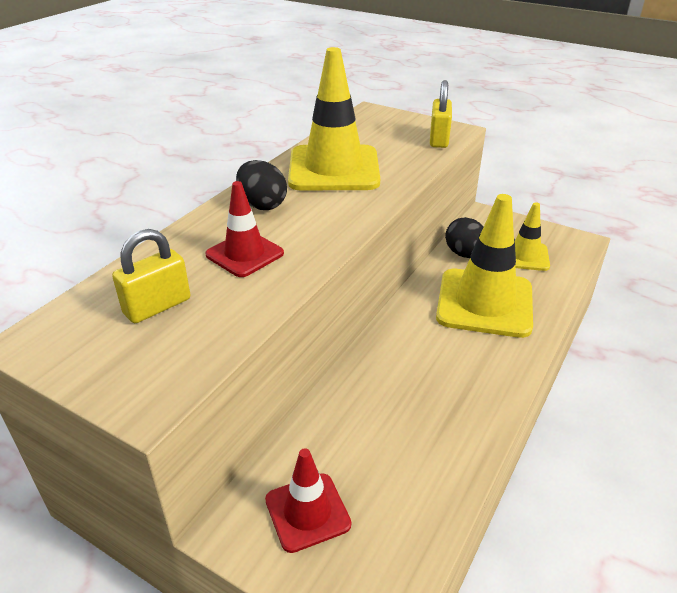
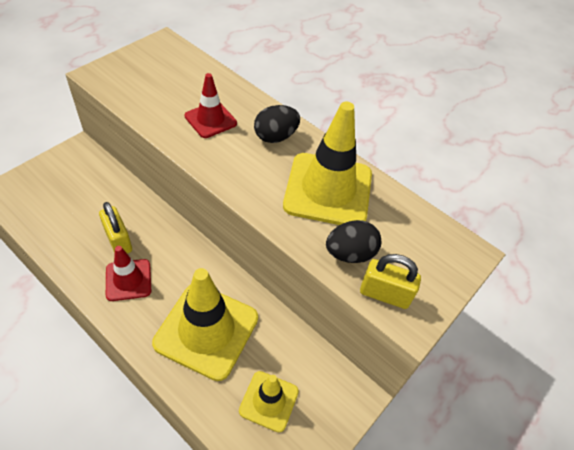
camera: 95 degrees right, 15 degrees up
(157, 306) = (171, 81): yellow padlock -> yellow padlock (118, 240)
(307, 512) = (71, 177): red traffic cone -> red traffic cone (128, 280)
(465, 254) = (284, 343): black egg -> black egg (350, 254)

